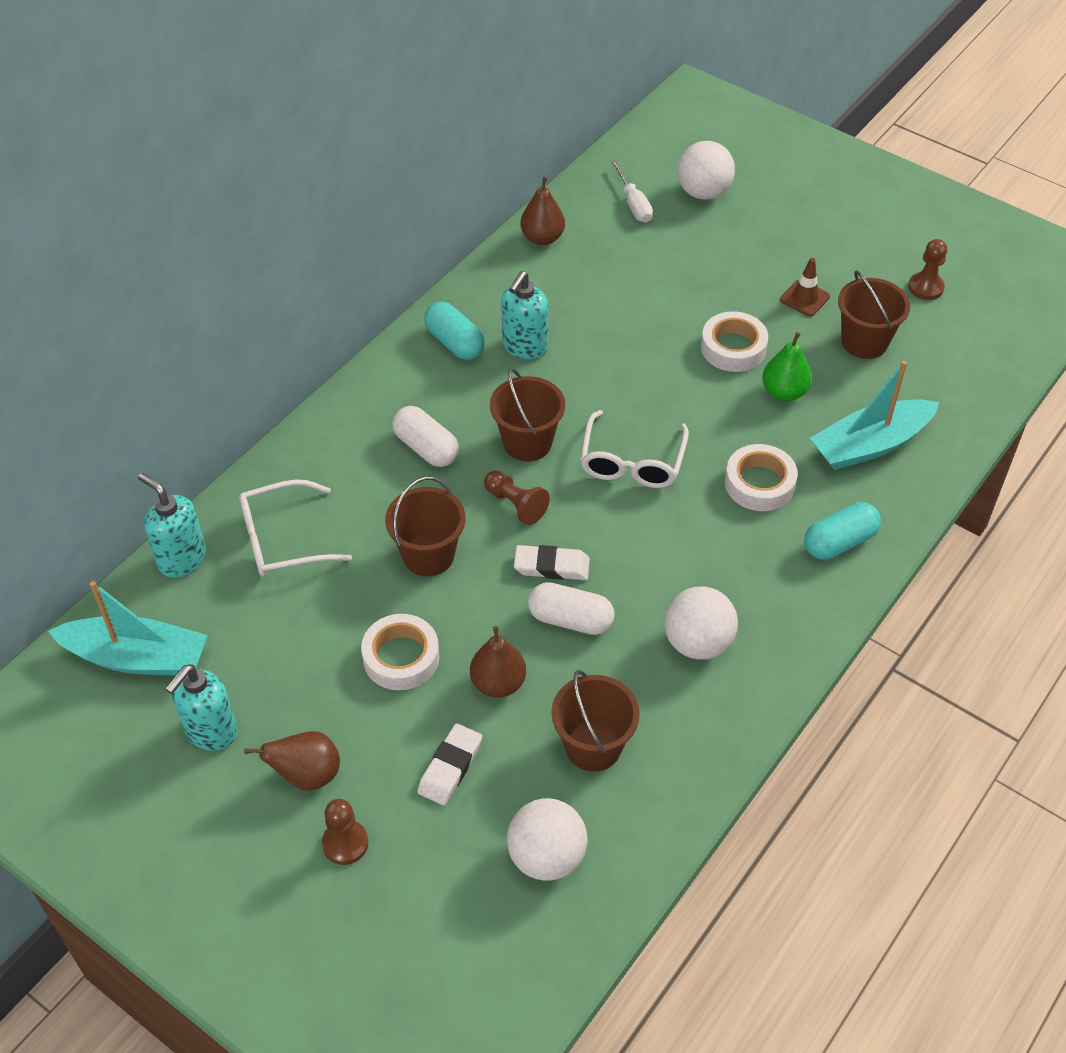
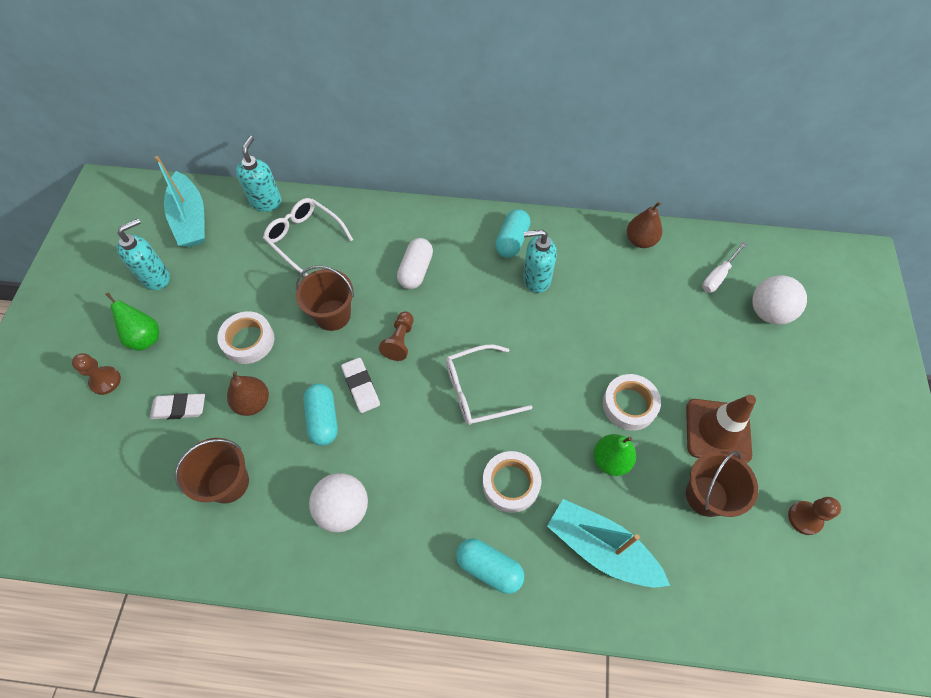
camera: 60 degrees right, 10 degrees up
(210, 731) = (156, 277): turquoise soap dispenser -> turquoise soap dispenser turned 135 degrees clockwise
(307, 775) = (145, 338): brown pear -> green pear
(527, 442) = (455, 322): brown bucket -> none
(546, 857) = (133, 496): white ball -> none
(570, 620) = (323, 419): white capsule -> turquoise capsule
(804, 298) = (717, 431): brown traffic cone -> brown traffic cone, size x1.82

